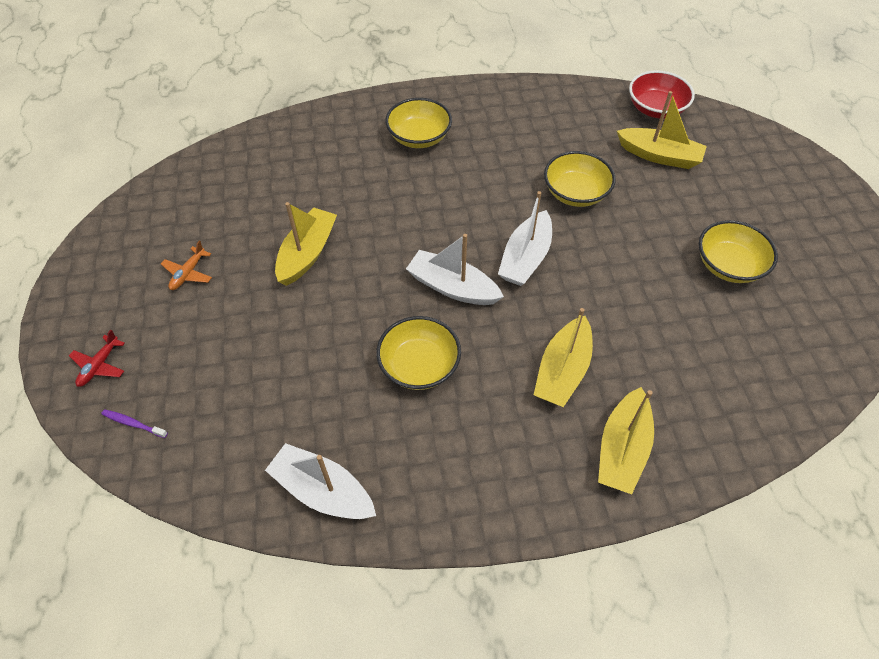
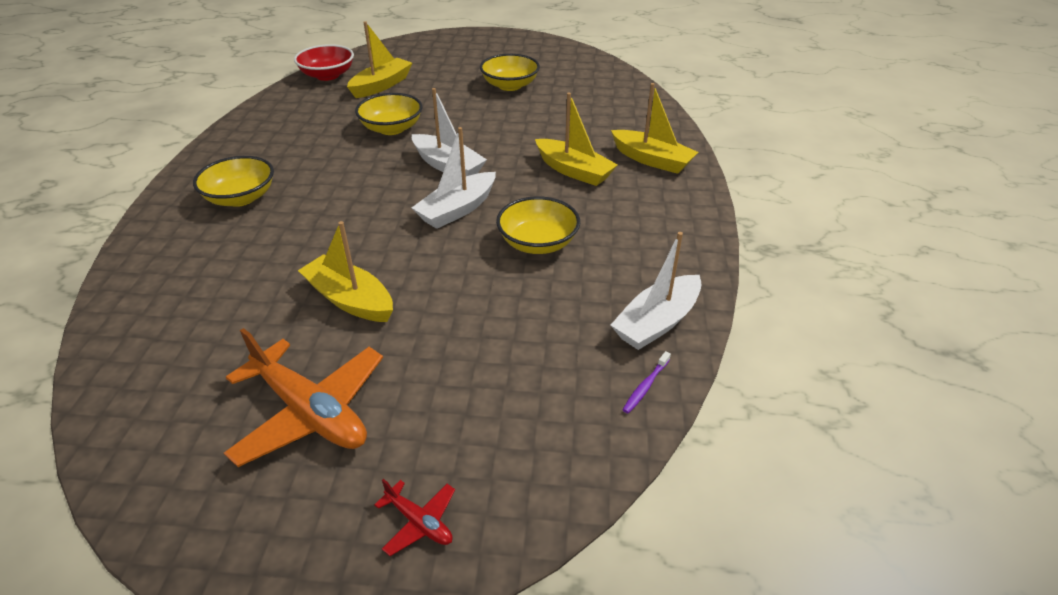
camera: 75 degrees left, 15 degrees down
(133, 423) = (530, 482): purple toothbrush -> purple toothbrush (645, 386)
(188, 273) = (310, 412): orange plane -> orange plane, size x2.19

